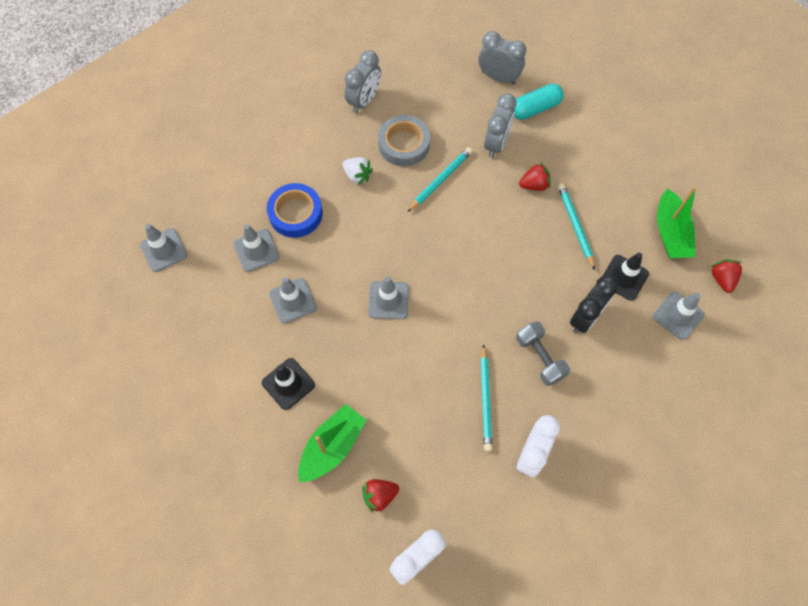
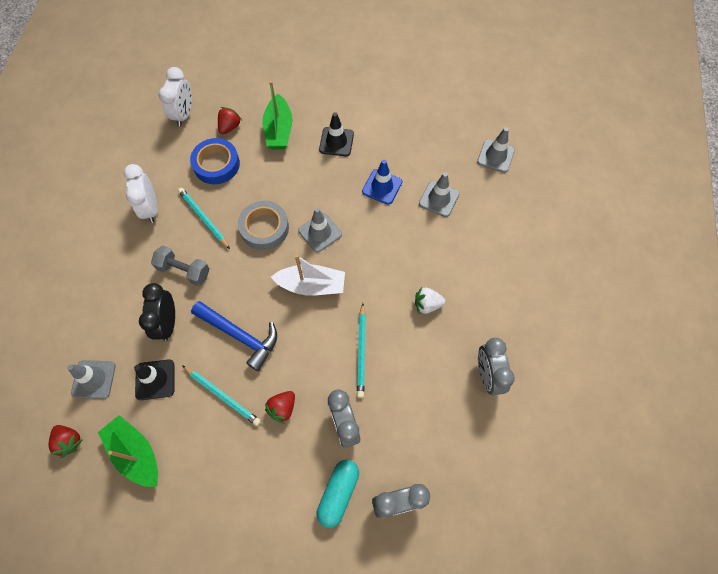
camera: 140 degrees right, 0 degrees up
(293, 301) = (382, 187): grey traffic cone -> blue traffic cone
(295, 213) = (440, 242): blue tape -> blue tape (216, 164)
(404, 144) = (418, 360): grey tape -> grey tape (264, 228)
(436, 259) = (311, 285): none -> white boat
(529, 262) = (240, 335): none -> blue hammer

